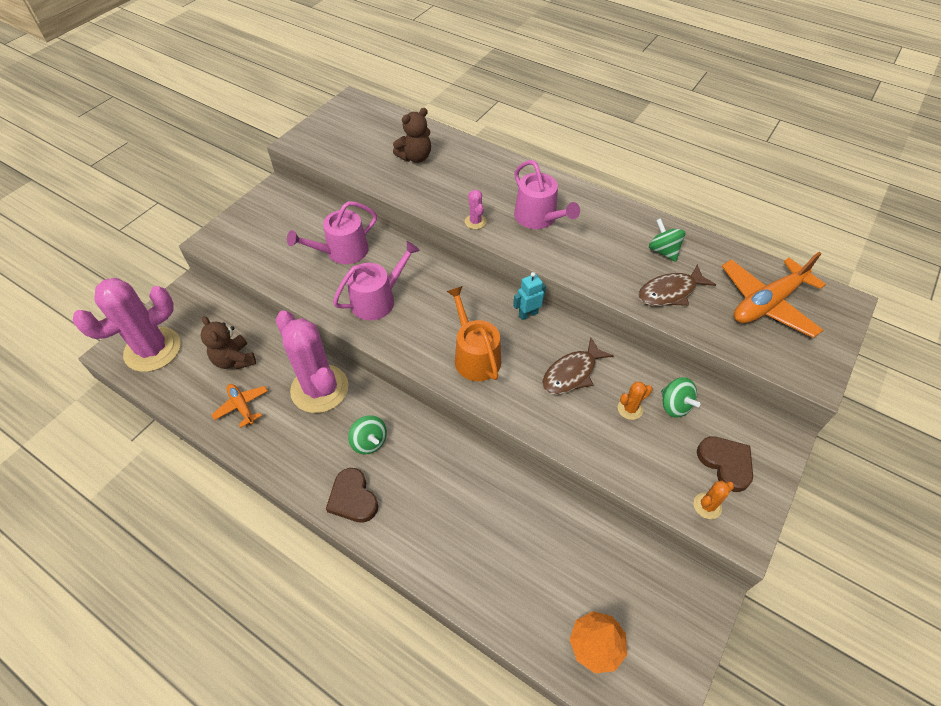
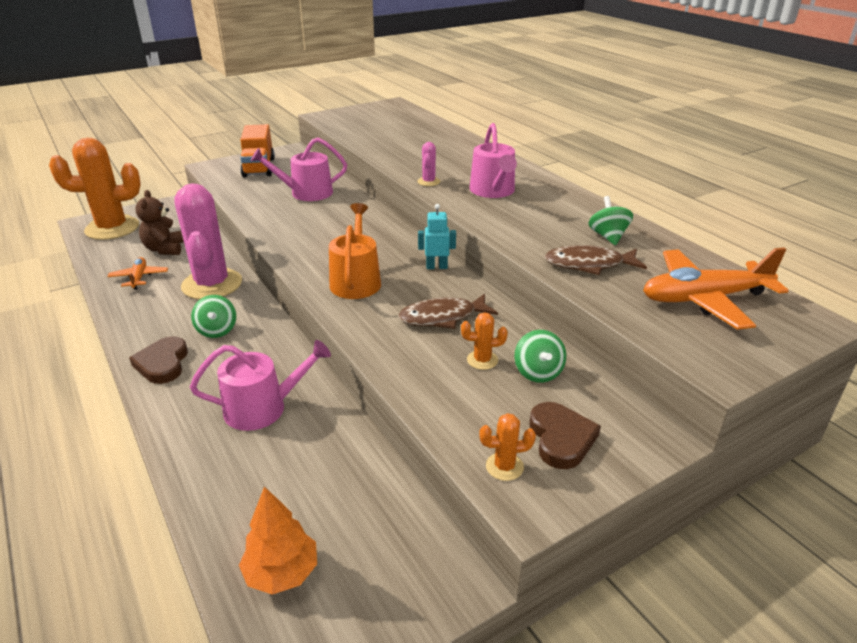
camera: 25 degrees right, 20 degrees down
(153, 349) = (112, 228): pink cactus -> orange cactus
(264, 227) = (259, 167): none -> orange truck
(378, 300) = (305, 226): pink watering can -> pink watering can (263, 408)
(415, 157) = (414, 139): brown teddy bear -> none

